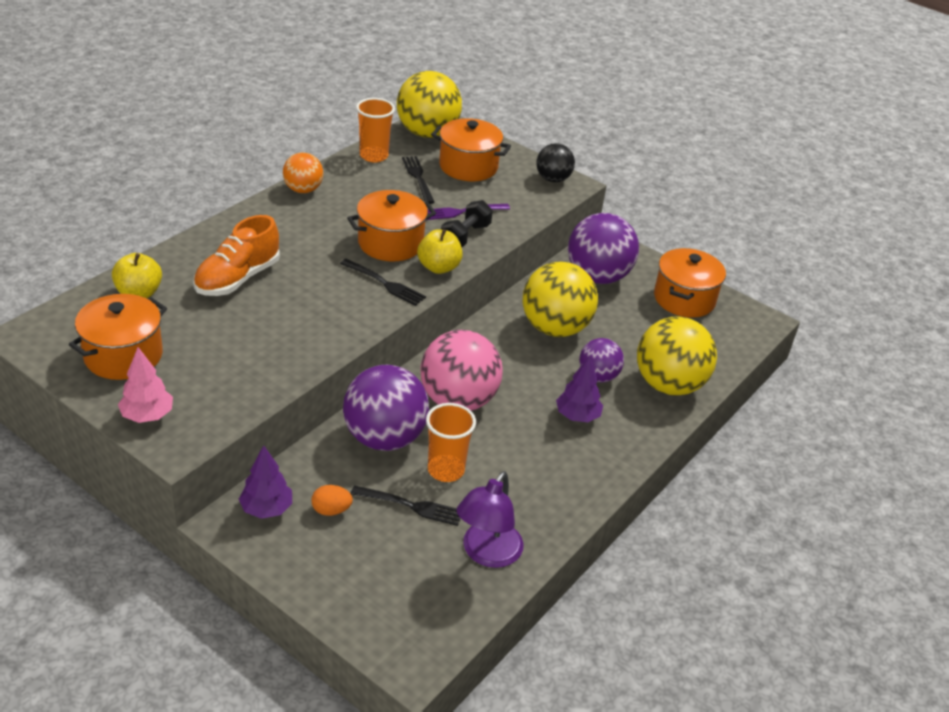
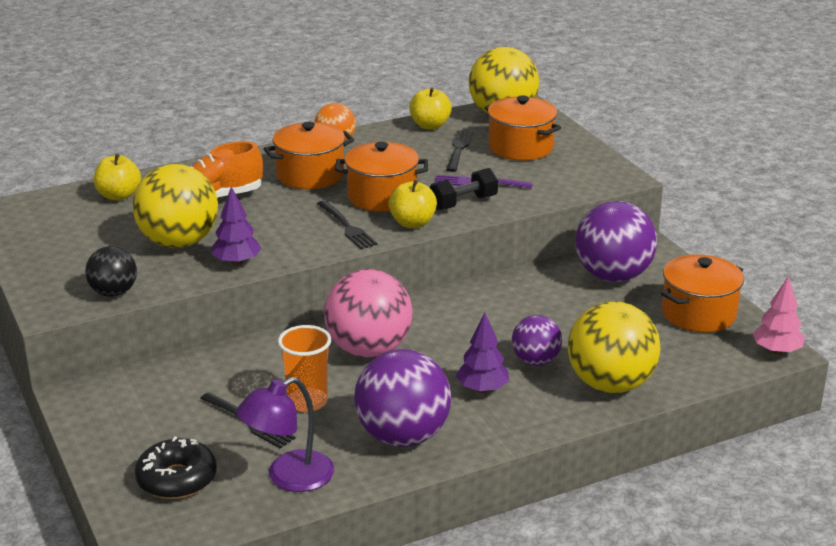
camera: 30 degrees right, 10 degrees down
(123, 356) = (66, 237): orange pot -> orange pot (310, 175)
(147, 416) = (47, 283): pink tree -> pink tree (776, 351)
(266, 509) = (117, 392): purple tree -> purple tree (237, 262)
(331, 510) = (173, 407): orange egg -> none
(374, 156) = (430, 125): orange cup -> yellow apple
(384, 438) = (271, 363): purple ball -> purple ball (402, 436)
(392, 587) = (177, 479): none -> black donut
(553, 179) = (604, 171): black ball -> black ball (114, 293)
(555, 328) = (524, 311): yellow ball -> yellow ball (179, 242)

